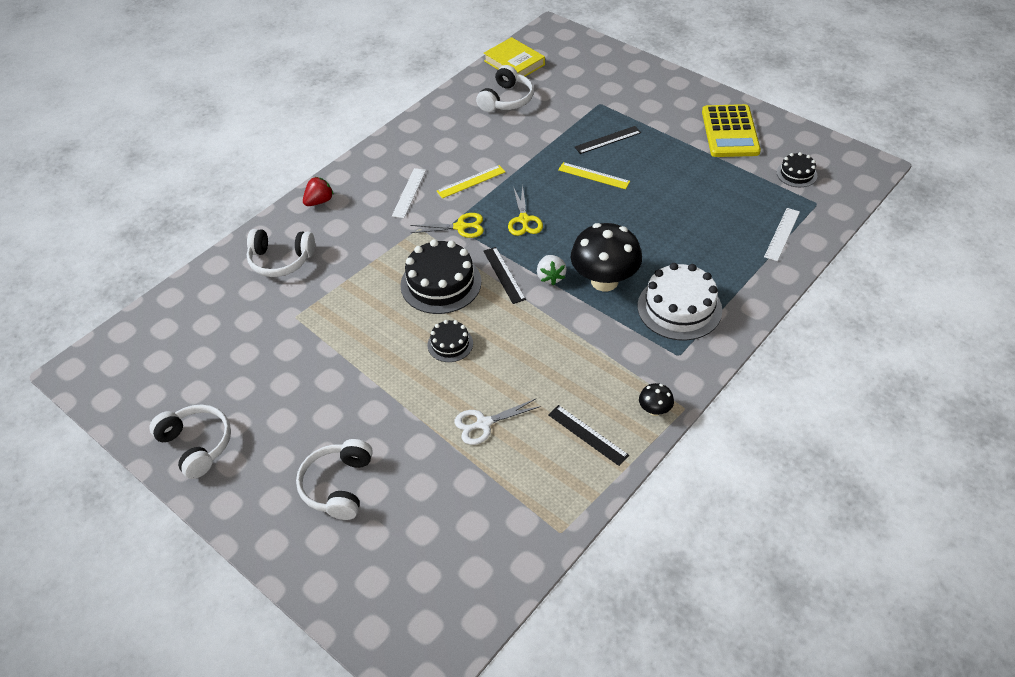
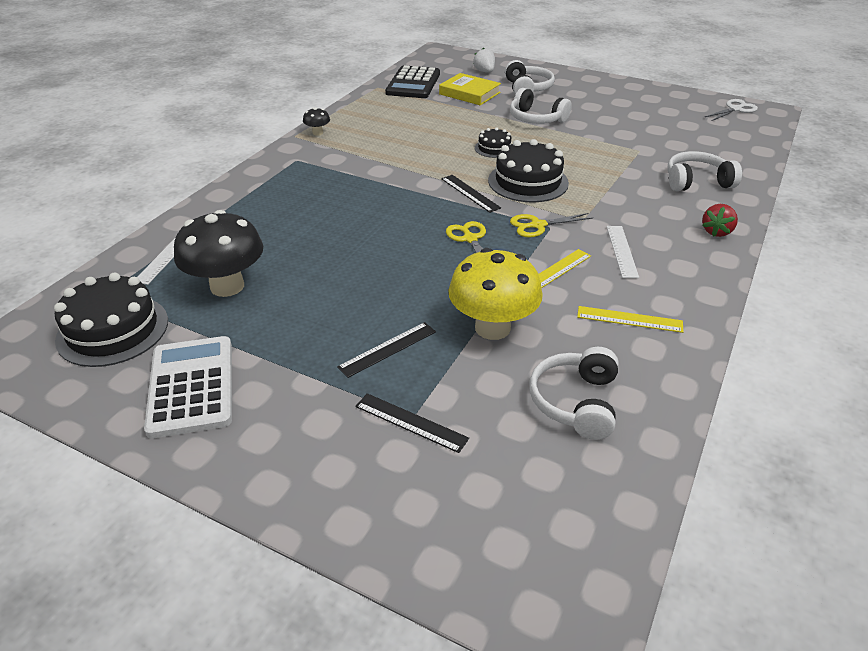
camera: 165 degrees right, 10 degrees down
(197, 445) = (636, 93): white headphones -> white headphones (536, 119)
(483, 423) = (445, 117): white scissors -> white scissors (735, 109)
(502, 534) = (413, 83): none -> black calculator
(514, 63) = (607, 494): yellow book -> yellow book (469, 93)
(536, 145) = (492, 328): none -> yellow mushroom
(550, 277) = (423, 196): white strawberry -> white strawberry (484, 71)
(588, 435) = (367, 119): black ruler -> black ruler (411, 422)
(594, 176) = (399, 296): yellow ruler -> yellow ruler (629, 319)
(604, 281) = (368, 198): black mushroom -> black mushroom (227, 286)
(679, 308) = (293, 187): white cake -> none
(730, 132) = (191, 386): yellow calculator -> white calculator
(796, 174) = (113, 330): black cake -> black cake, size x1.87

